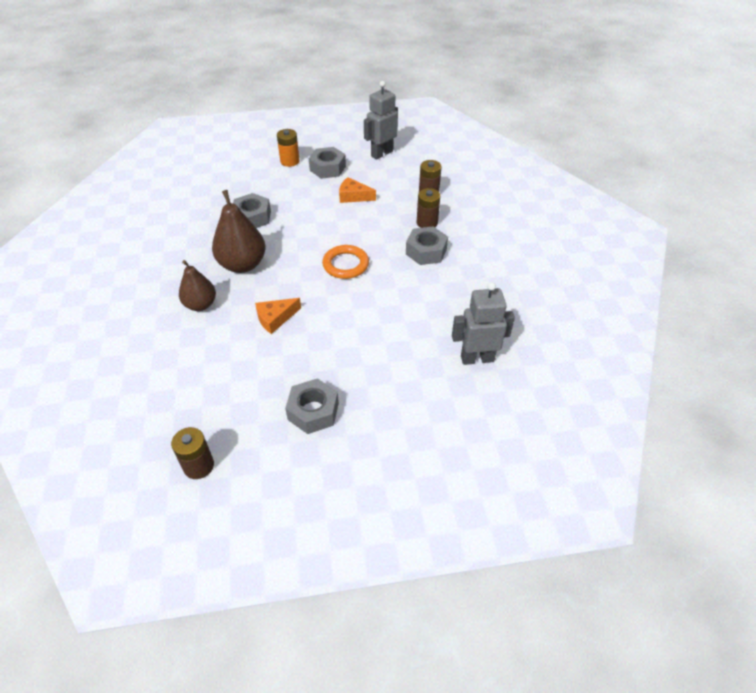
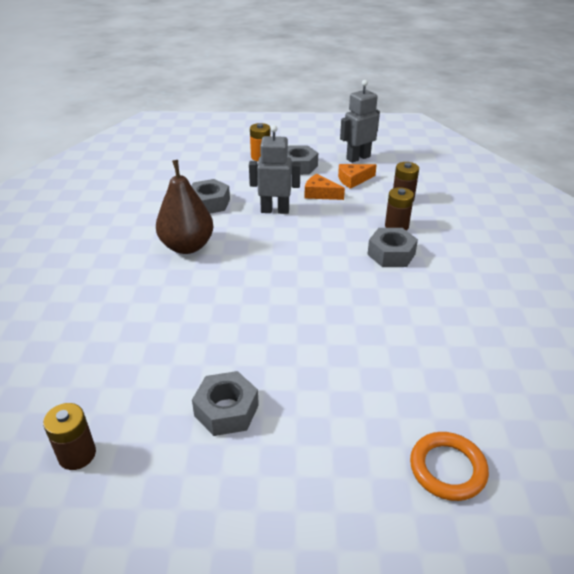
camera: 10 degrees right, 10 degrees down
(200, 305) = (132, 280): brown pear -> none
(275, 318) = (208, 303): orange cheese -> orange cheese (353, 180)
(345, 264) = (298, 258): orange ring -> orange ring (447, 469)
(477, 358) = (436, 376): grey robot -> grey robot (275, 210)

